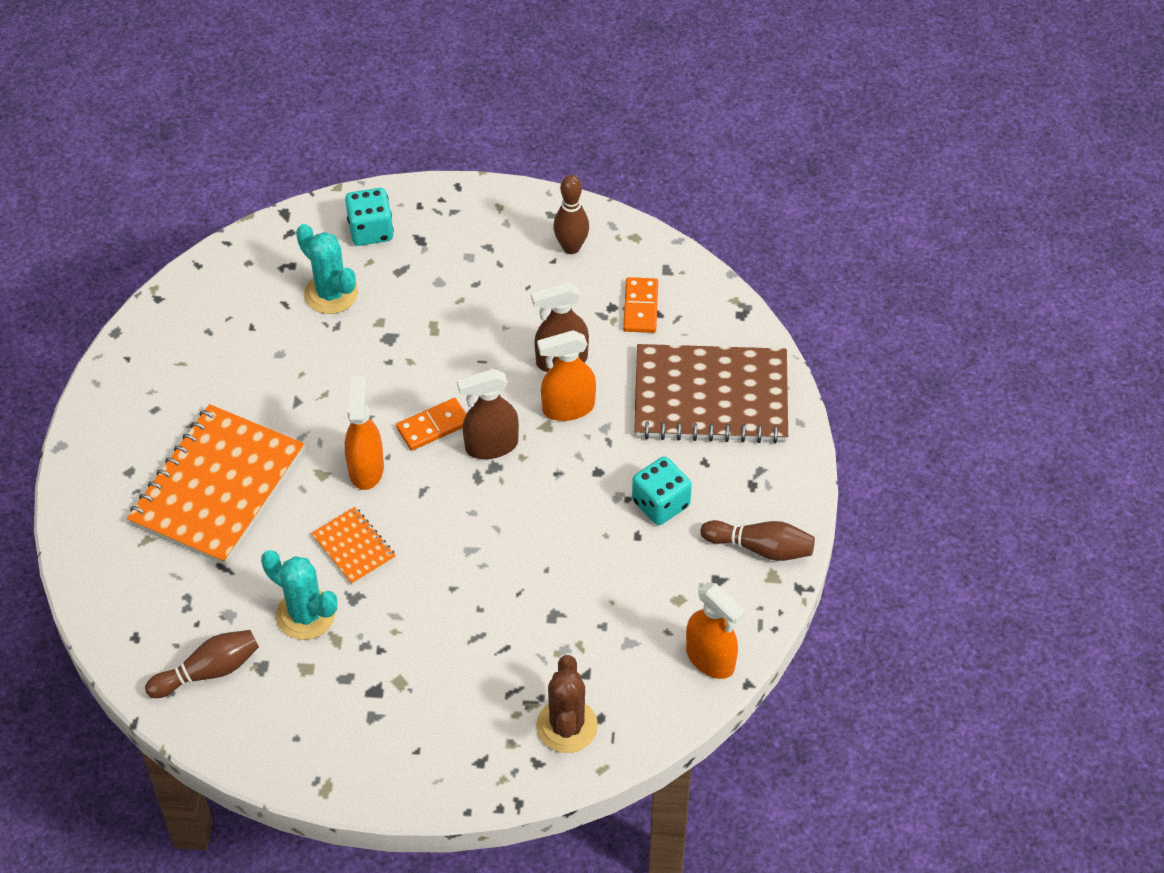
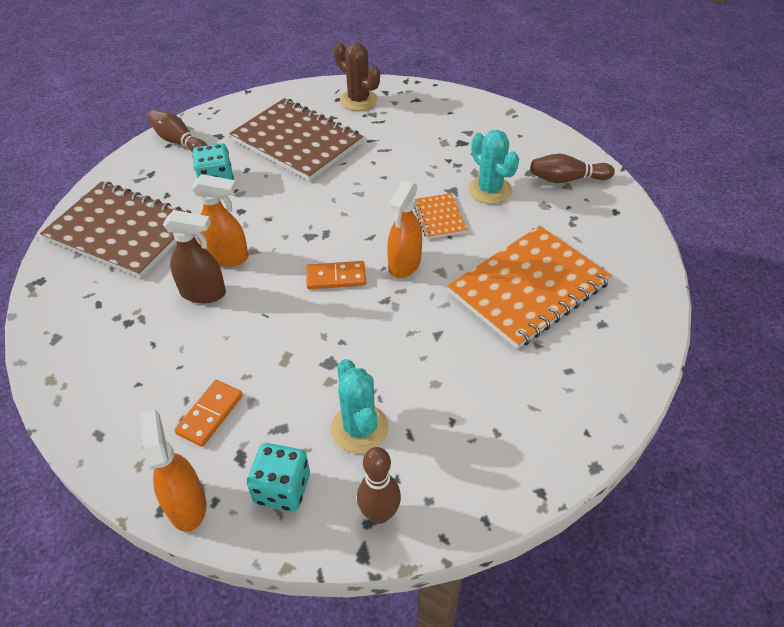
camera: 155 degrees left, 5 degrees down
(491, 446) = (302, 250): brown spray bottle -> none
(567, 726) = (358, 100): brown cactus -> brown cactus turned 75 degrees counterclockwise
(571, 247) = (111, 391): brown bowling pin -> brown bowling pin (379, 514)
(604, 607) = (297, 141): none -> brown notebook
(641, 307) = (106, 313): orange domino -> orange domino (210, 414)
(710, 659) = (257, 105): orange spray bottle -> orange spray bottle (187, 505)

